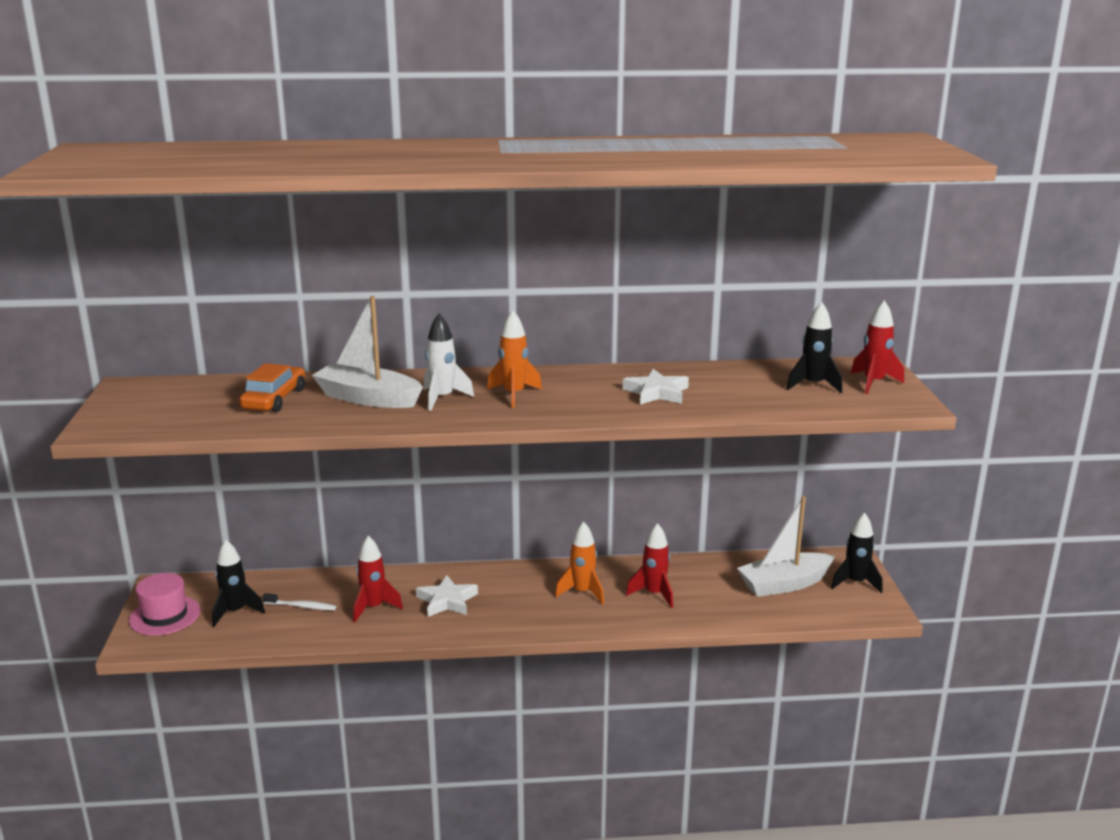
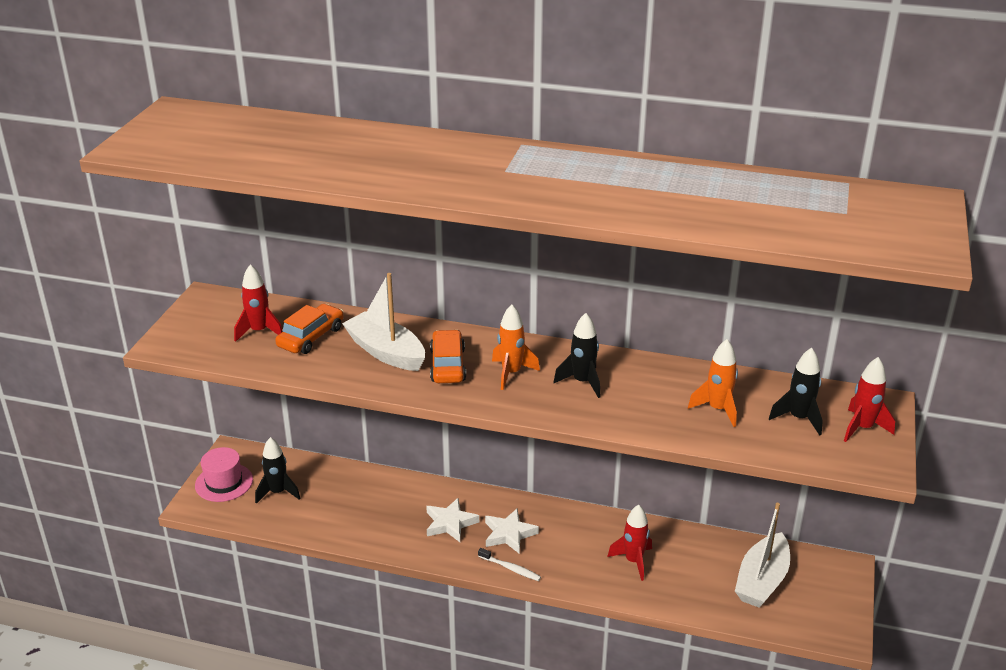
camera: 20 degrees right, 10 degrees up
(301, 606) = (330, 499): white toothbrush -> white toothbrush (510, 568)
(373, 608) = (387, 515): red rocket -> red rocket (259, 331)
(442, 398) = (448, 365): white rocket -> orange car
(582, 592) = (570, 543): orange rocket -> orange rocket (717, 409)
(656, 392) = (641, 397): white star -> white star (509, 534)
(784, 584) = (762, 581): white boat -> white boat turned 60 degrees counterclockwise
(855, 583) = (833, 596): black rocket -> black rocket (582, 382)

